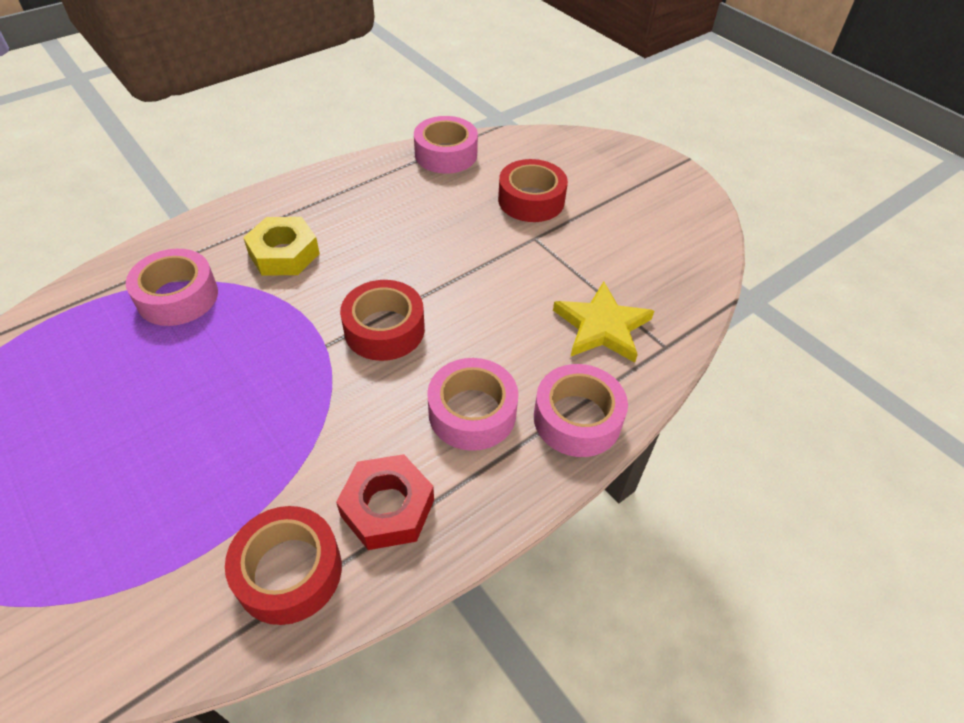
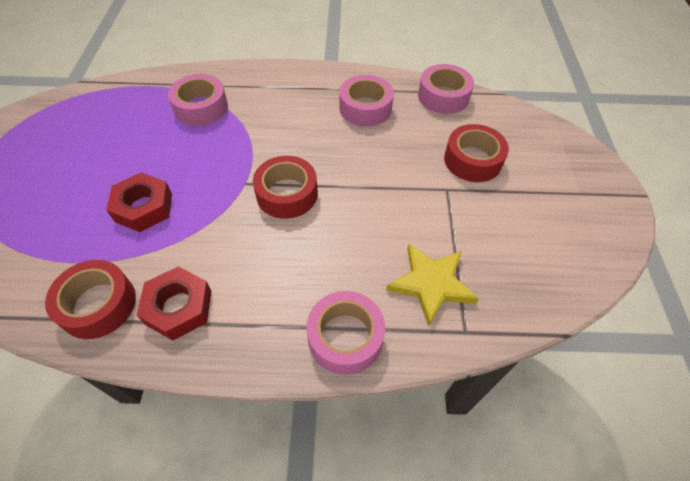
camera: 40 degrees right, 5 degrees up
(228, 441) = (144, 207): none -> red nut
(284, 254) = (278, 112): yellow nut -> none
(472, 412) = (283, 283): pink tape -> pink tape (365, 108)

